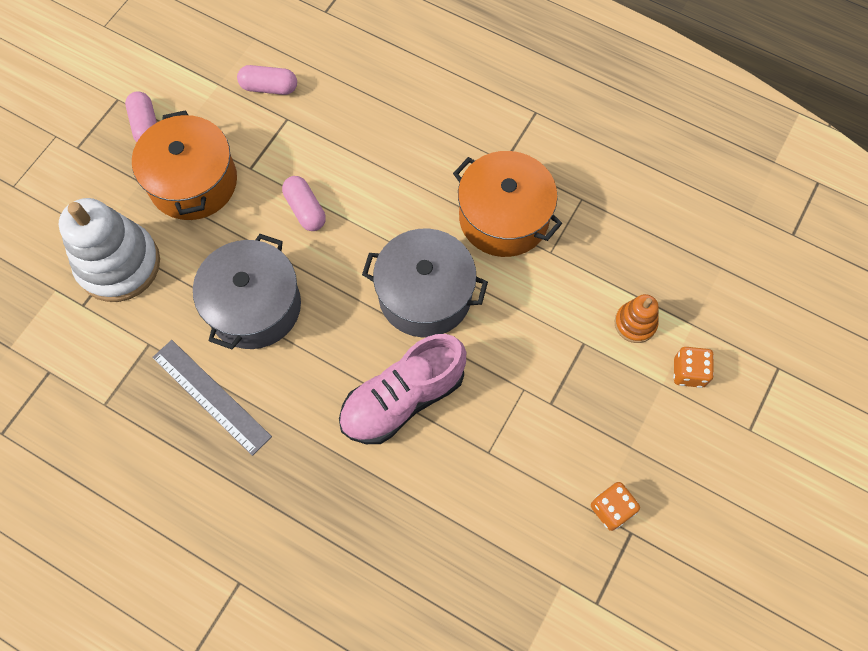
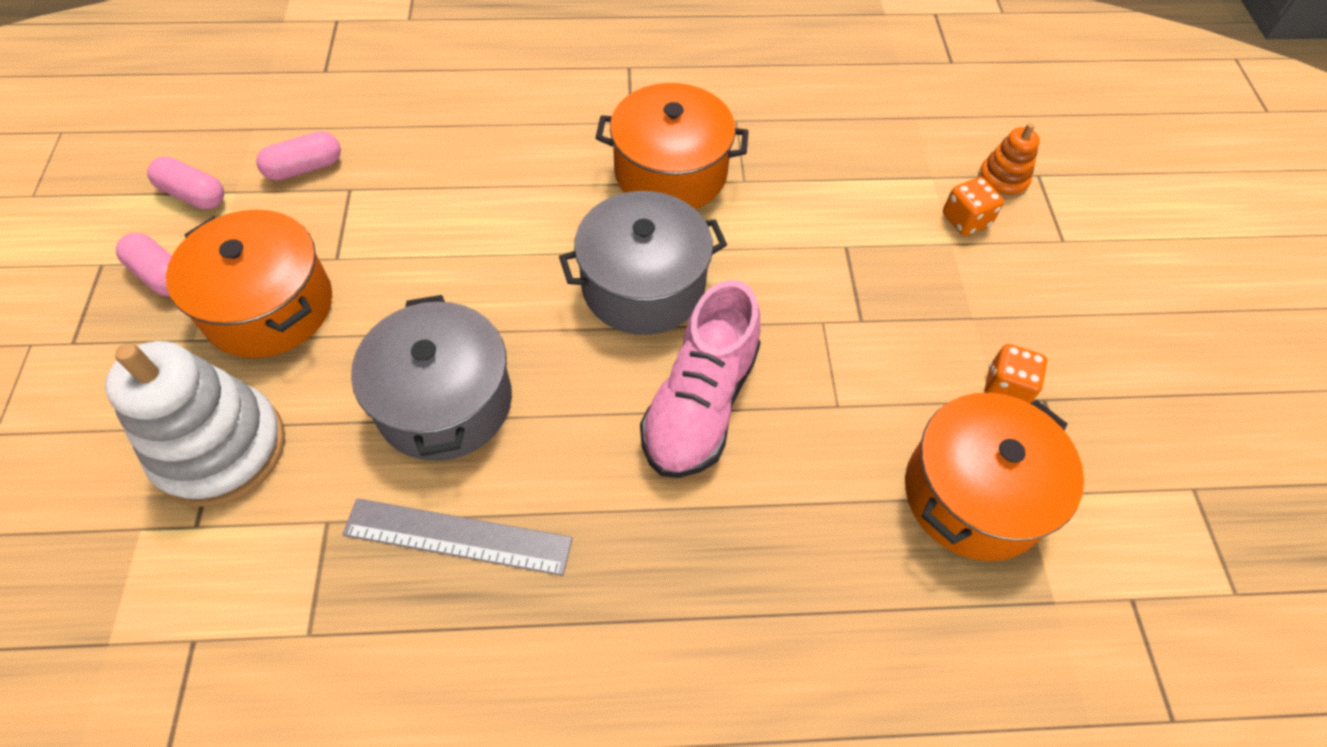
camera: 35 degrees left, 10 degrees down
(305, 209) = (437, 268): pink capsule -> pink capsule (193, 195)
(529, 562) = (973, 494): none -> orange pot
(635, 323) = (879, 203): orange stacking toy -> orange stacking toy (1002, 180)

